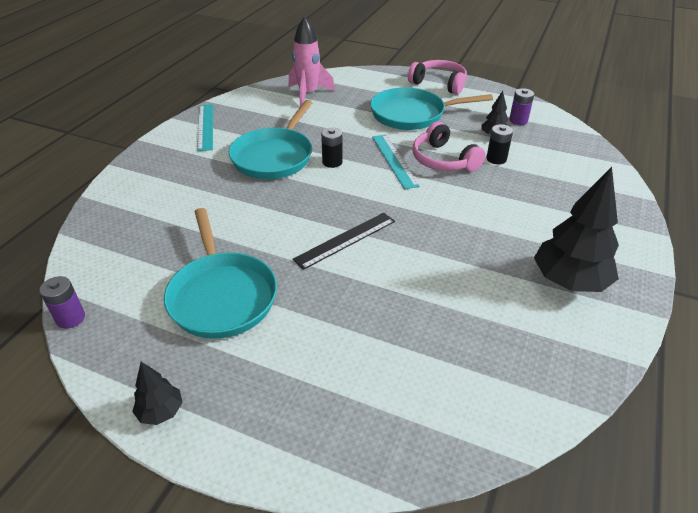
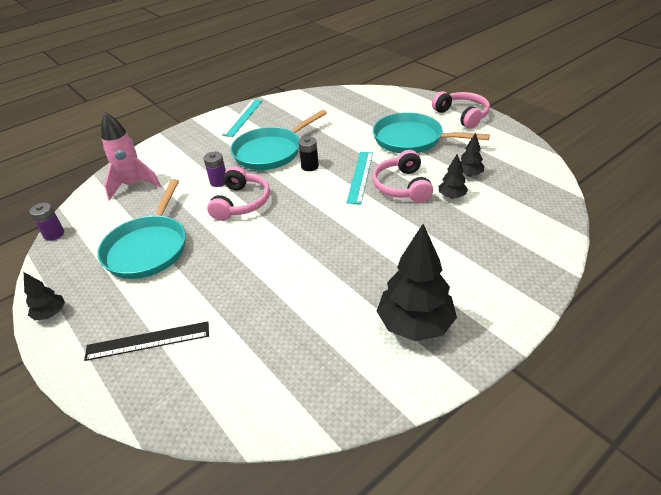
camera: 30 degrees right, 0 degrees up
(290, 217) = (241, 202): none -> pink headphones
(308, 94) = (340, 105): pink rocket -> pink rocket (133, 185)
(345, 240) = (264, 232): black ruler -> black ruler (148, 341)
(496, 159) = (452, 196): black battery -> black tree
(518, 120) = (507, 165): purple battery -> purple battery (219, 181)

